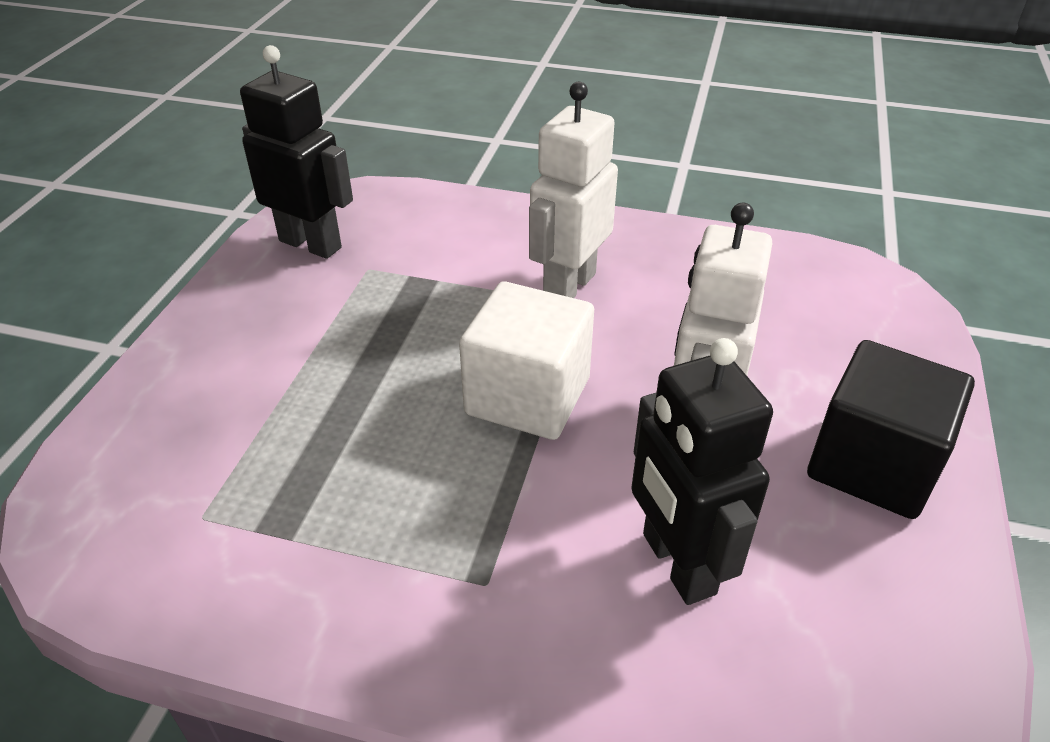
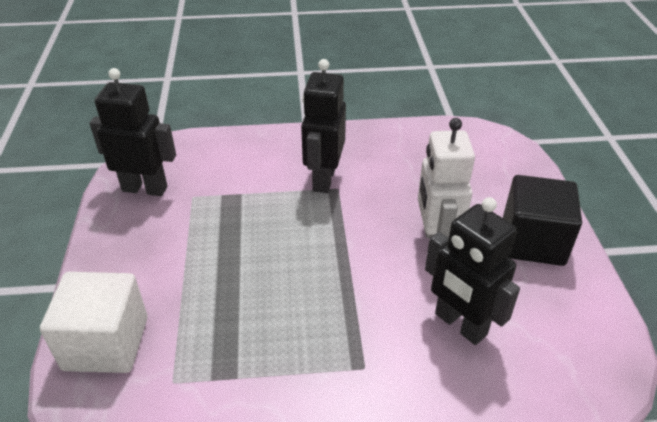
camera: 20 degrees left, 0 degrees up
(528, 396) = (333, 252): white cube -> white cube (106, 343)
(568, 286) = (323, 179): white robot -> black robot

